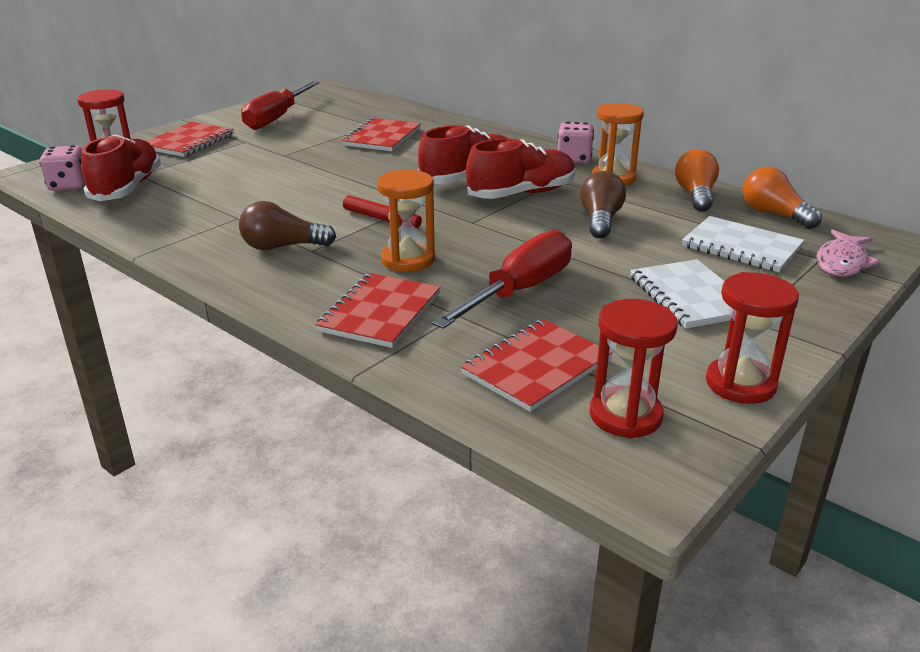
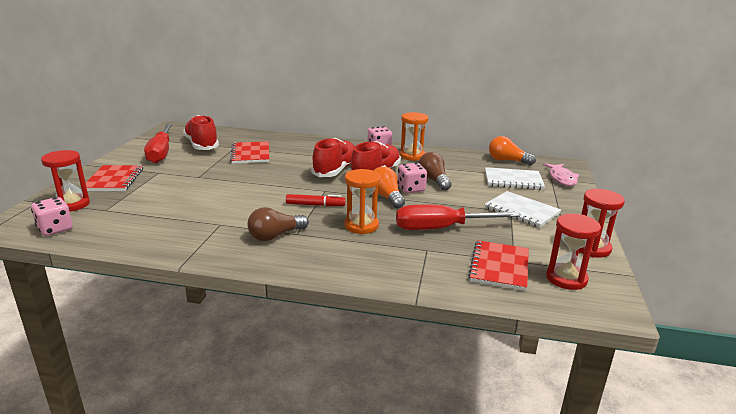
camera: 30 degrees left, 5 degrees down
(127, 188) = (108, 221): red shoe -> red shoe (202, 145)
(380, 312) = (385, 260): red notebook -> none
(519, 291) = (441, 228): red screwdriver -> red screwdriver turned 105 degrees counterclockwise
(547, 225) = (411, 189): none -> pink dice
(695, 195) = (462, 158): orange light bulb -> orange light bulb (386, 197)

